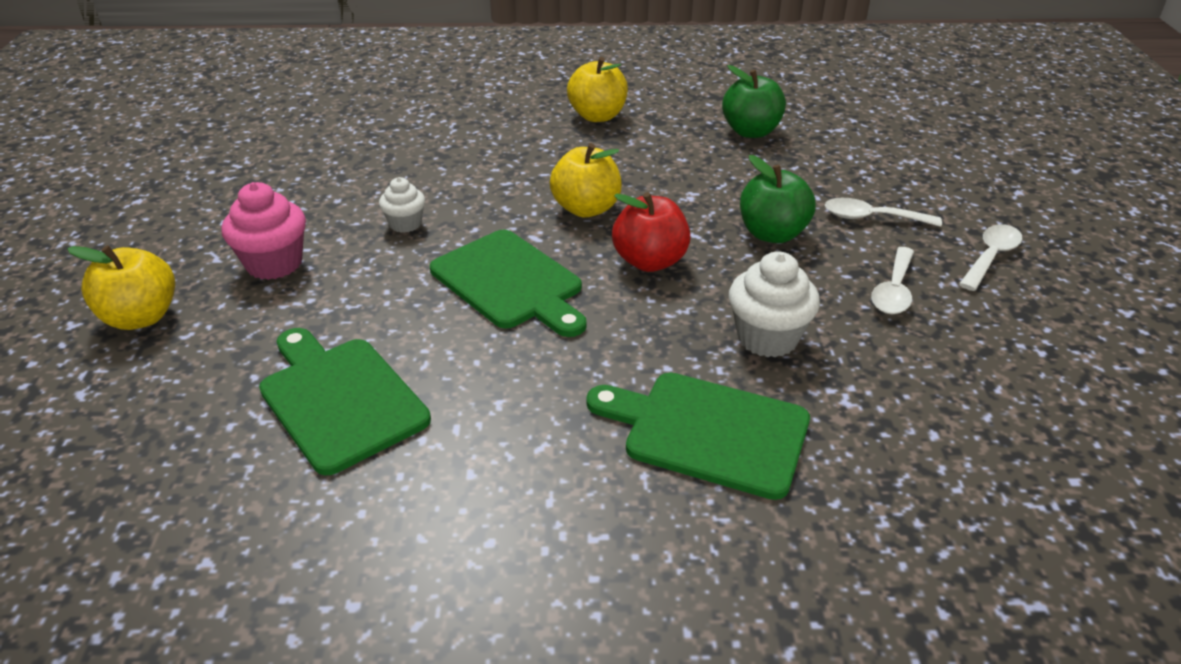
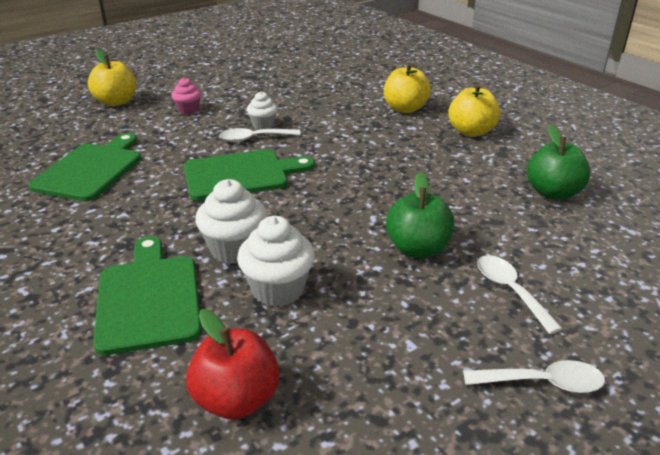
camera: 55 degrees right, 5 degrees down
(274, 263) = (188, 110): pink cupcake -> pink cupcake, size x0.61
(510, 282) = (240, 174): green cutting board -> green cutting board turned 120 degrees counterclockwise
(586, 208) = (351, 168): yellow apple -> yellow apple (405, 109)
(650, 261) = (318, 211): red apple -> red apple (236, 399)
(668, 340) = (234, 249): none -> white cupcake
(893, 290) = (411, 335): white spoon -> white spoon (254, 138)

